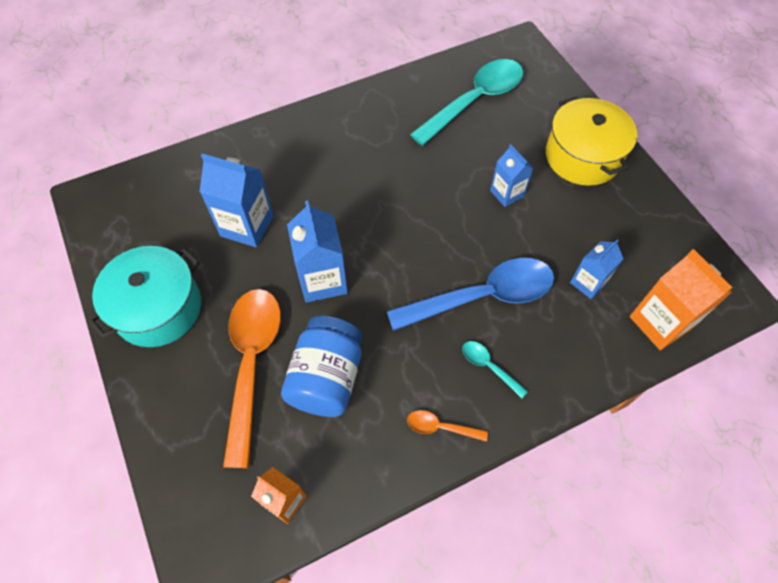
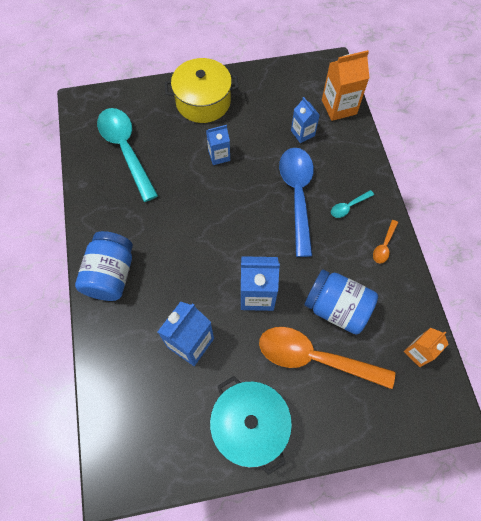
camera: 75 degrees left, 5 degrees up
(311, 133) = (111, 275): none -> blue jar

